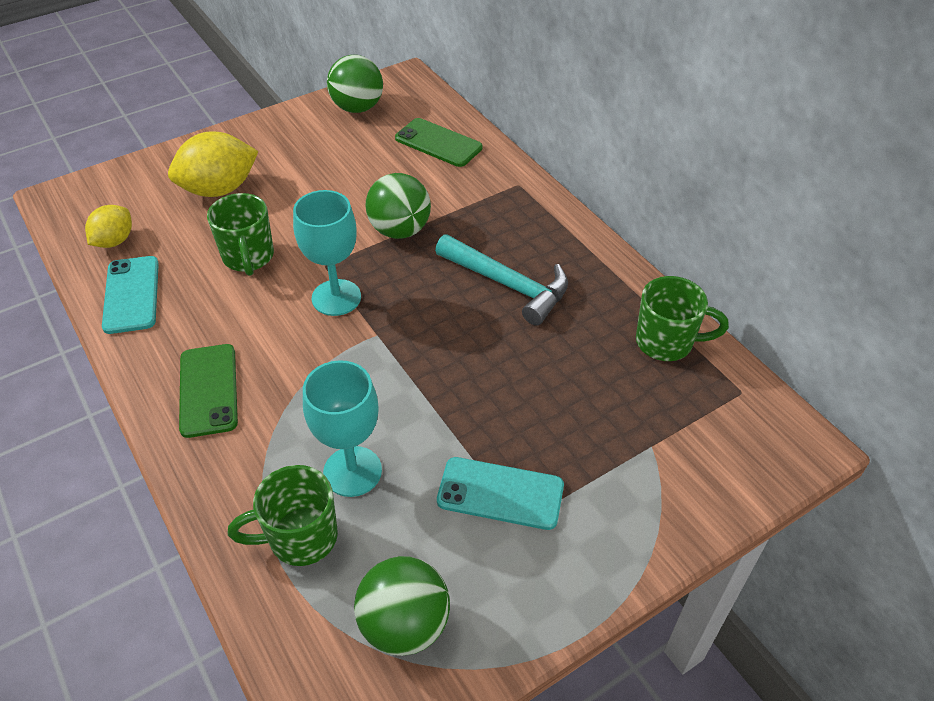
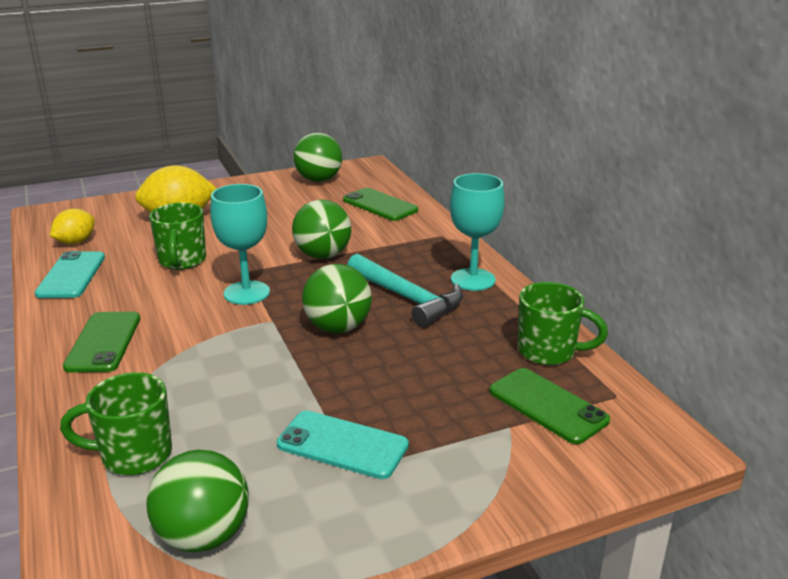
camera: 10 degrees right, 20 degrees down
(352, 471) = (206, 412): turquoise goblet -> turquoise goblet (473, 279)
(448, 336) = (338, 327): none -> green ball
(680, 414) = (547, 405): none -> green phone

